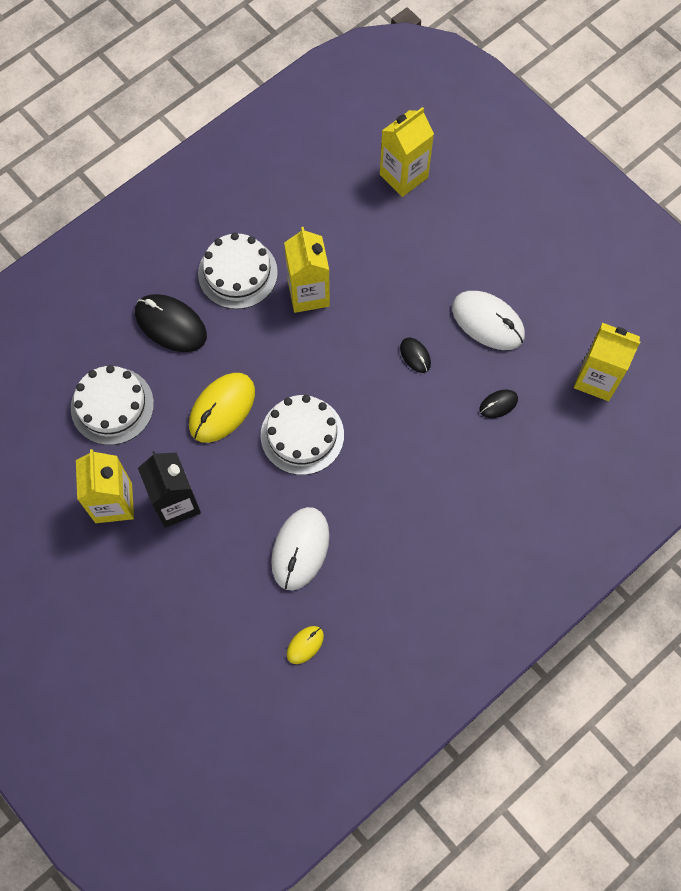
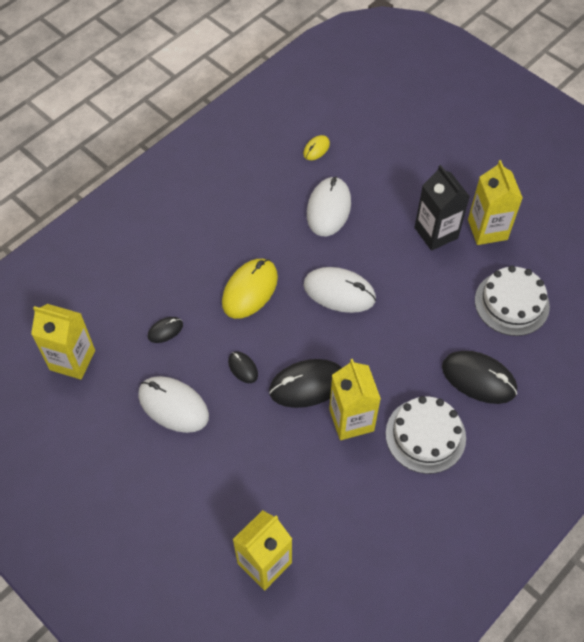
camera: 175 degrees right, 10 degrees down
(222, 408) = (414, 308): yellow mouse -> yellow mouse (250, 290)
(302, 435) = (339, 292): white cake -> white mouse
(349, 332) = (307, 385): none -> black mouse

